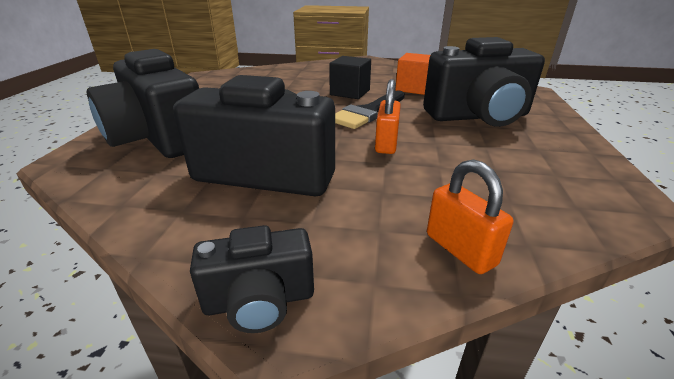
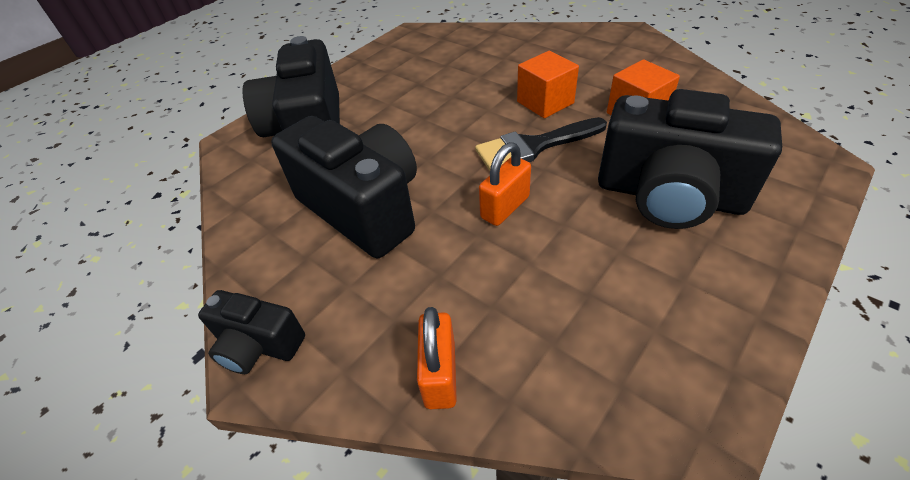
camera: 35 degrees right, 15 degrees up
(350, 92) = (545, 102): black cube -> orange cube

